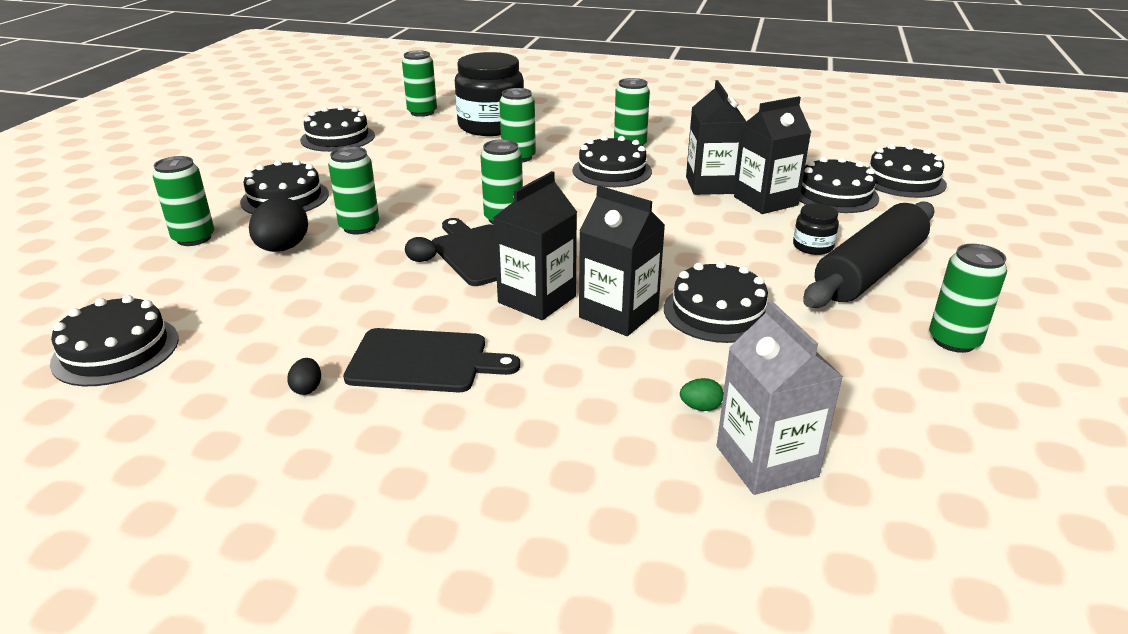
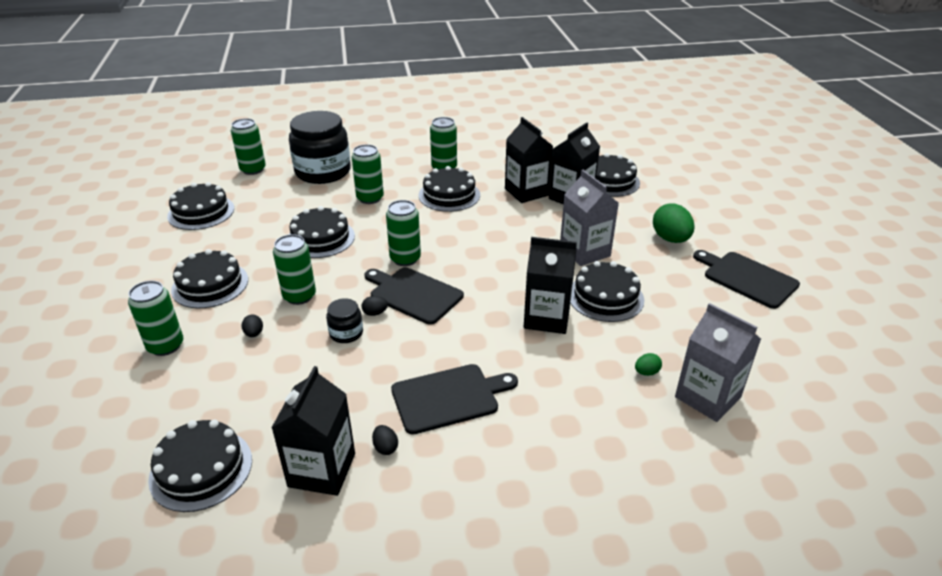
camera: 25 degrees left, 5 degrees up
(283, 248) = (254, 334): black egg -> black egg, size x0.47
(537, 299) = (484, 322): black carton -> black carton (322, 470)
(733, 259) = (584, 252): none -> grey carton
(813, 246) = (625, 228): black jar -> black jar (346, 333)
(870, 271) = (670, 239): black rolling pin -> green egg
(902, 180) = (641, 159): black cake -> black cake (320, 238)
(954, 341) = (747, 278): green can -> black cutting board

